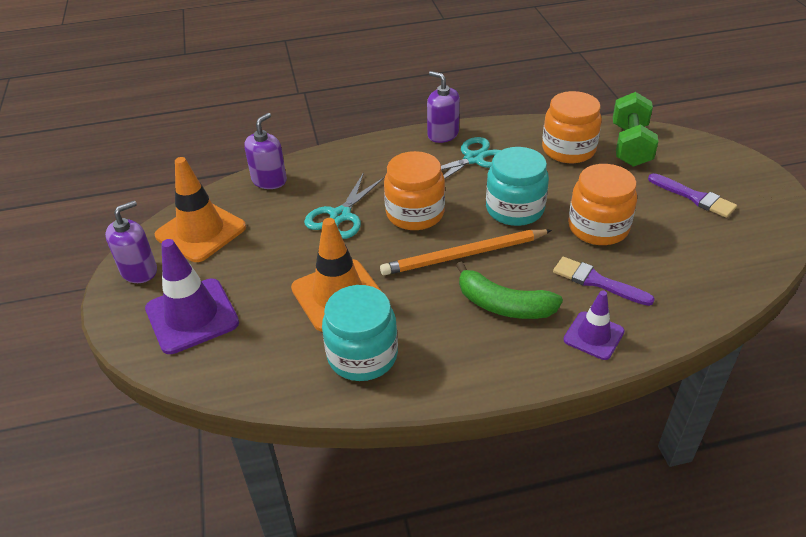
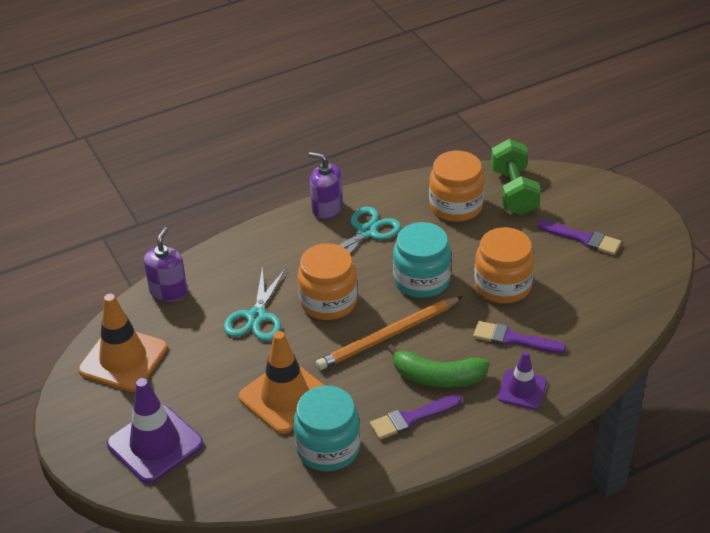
camera: 15 degrees left, 0 degrees up
(139, 271) = (80, 411): purple soap dispenser -> none
(462, 342) = (412, 418): none -> purple brush

